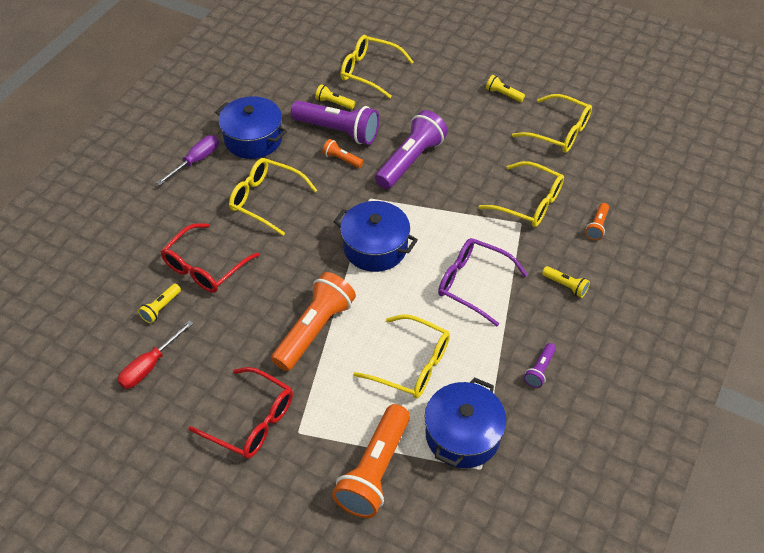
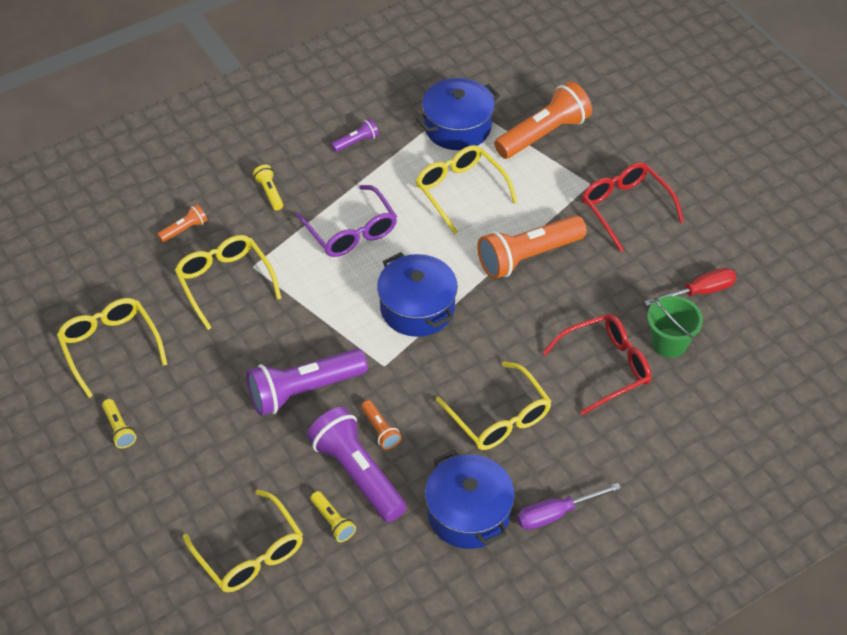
camera: 150 degrees left, 0 degrees up
(161, 308) = (669, 343): yellow flashlight -> green bucket

